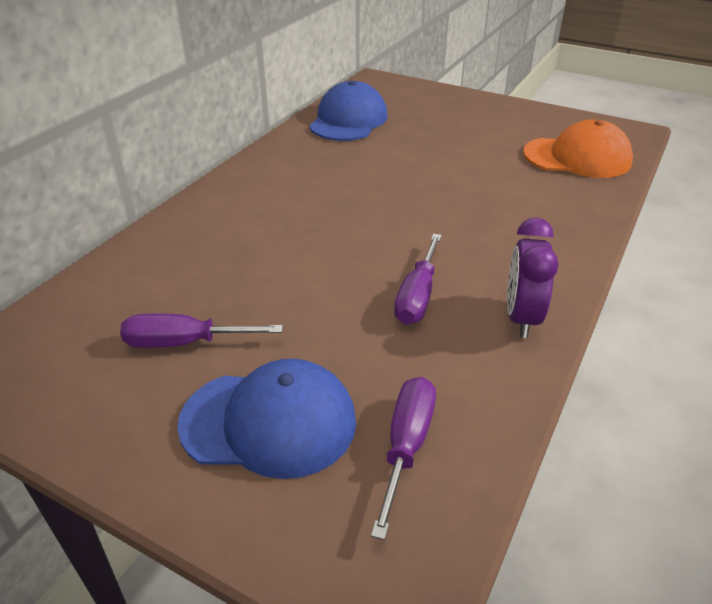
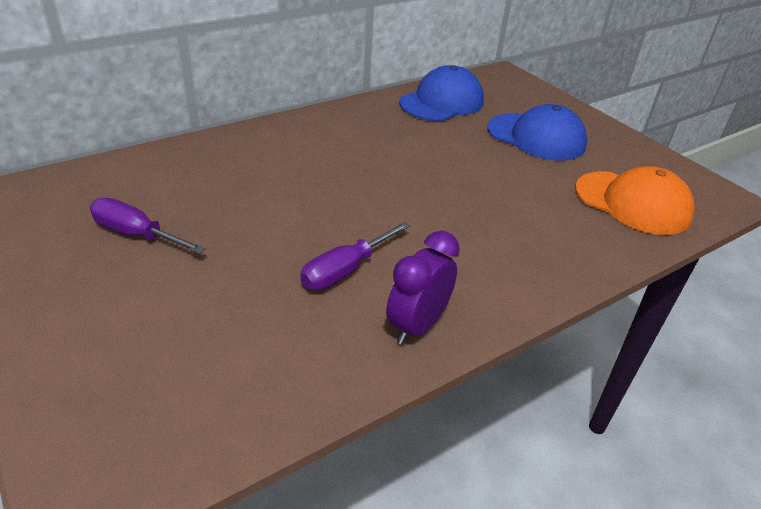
camera: 25 degrees right, 0 degrees up
(269, 422) = (132, 318): blue cap -> blue cap (536, 137)
(406, 446) = (209, 386): purple screwdriver -> none

